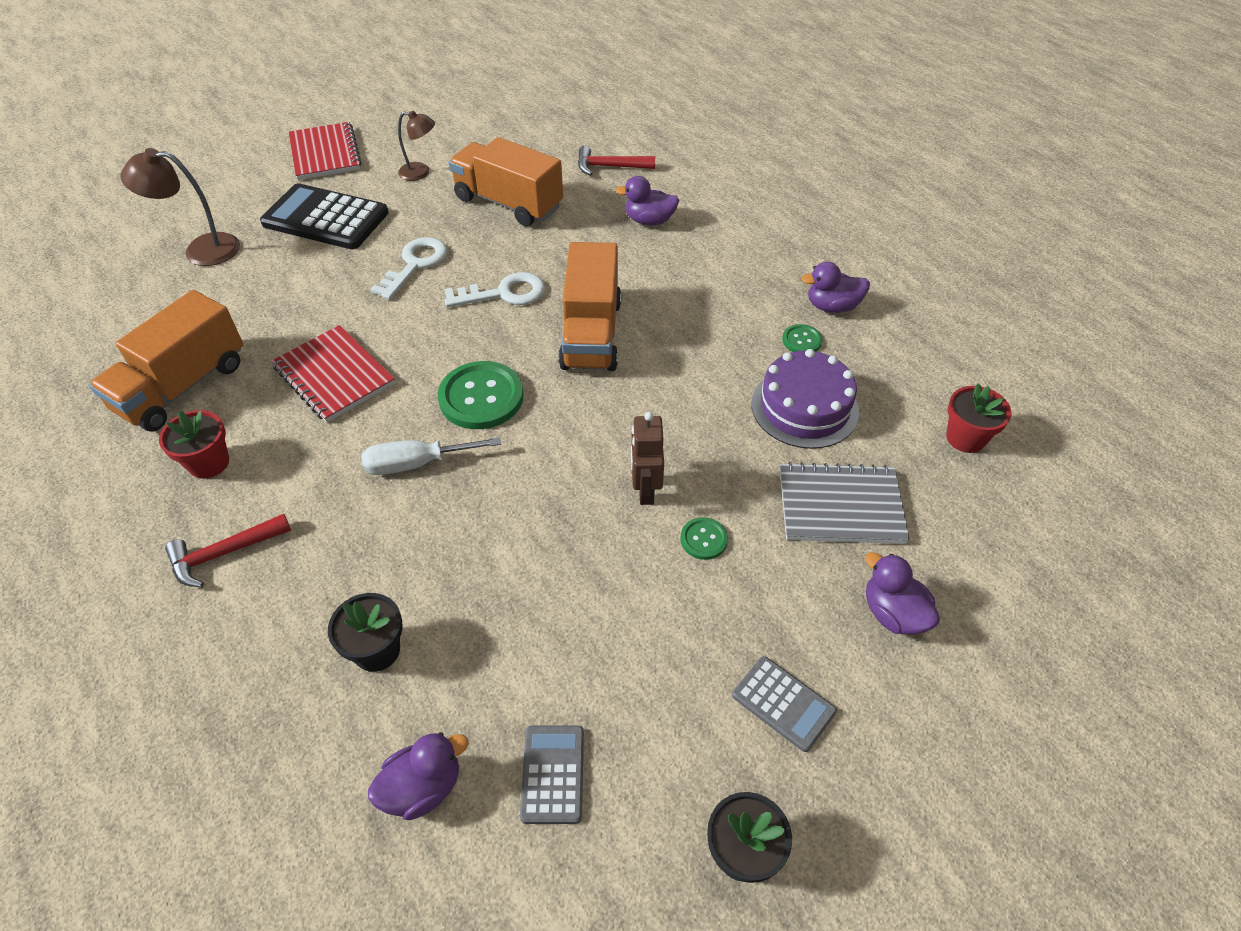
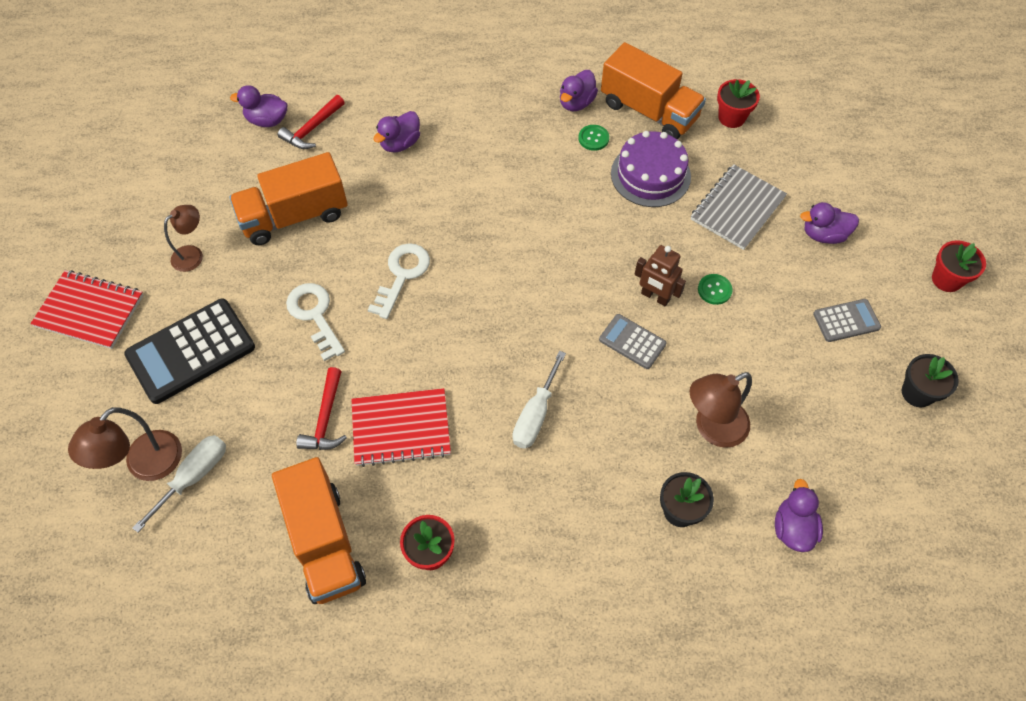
camera: 55 degrees left, 10 degrees up
(206, 280) = (194, 476): none -> white screwdriver
(224, 553) = (532, 574): red hammer -> red hammer (325, 418)
(481, 397) = (501, 344): green button -> none
(509, 629) = (712, 428): none -> brown lamp
(553, 774) = (823, 456): grey calculator -> grey calculator (632, 342)
(591, 334) = (491, 246): orange truck -> orange truck (649, 111)
(592, 141) = (267, 120): none -> purple duck
(971, 804) = (946, 279): none -> red flower pot

